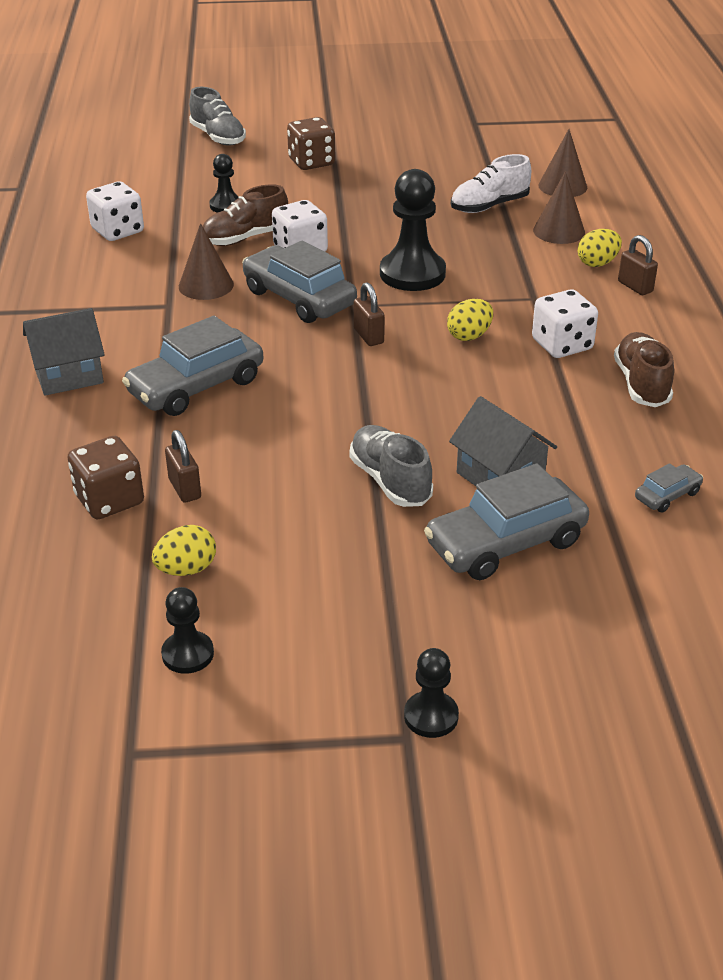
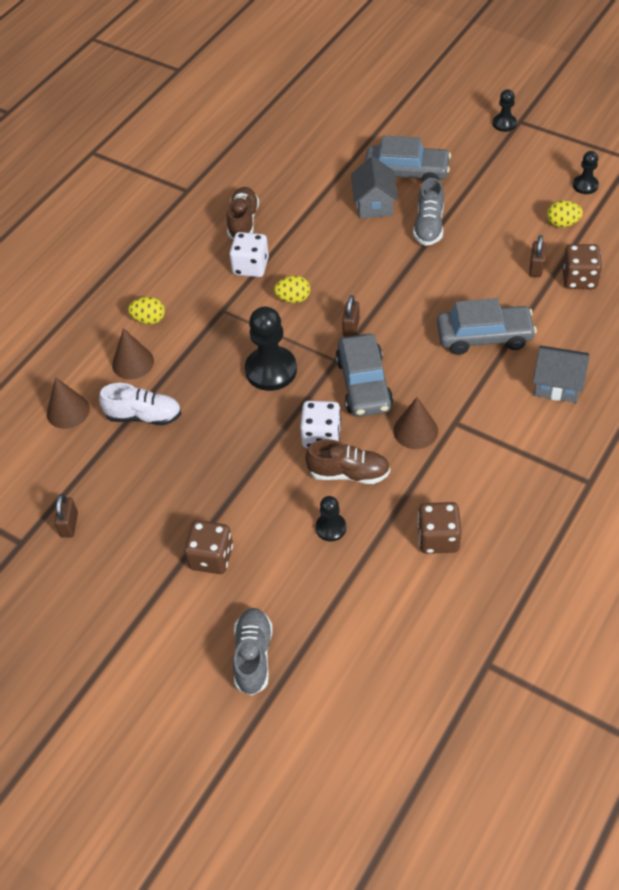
camera: 140 degrees left, 15 degrees up
(118, 231) = (438, 538): white dice -> brown dice
(635, 287) = (154, 289): brown padlock -> brown padlock (69, 525)
(641, 384) = (243, 222): brown shoe -> brown shoe turned 150 degrees clockwise
(667, 495) = (310, 162): grey car -> none

